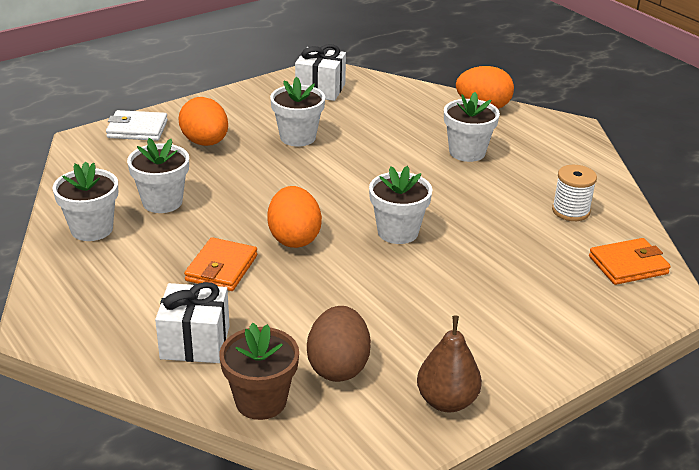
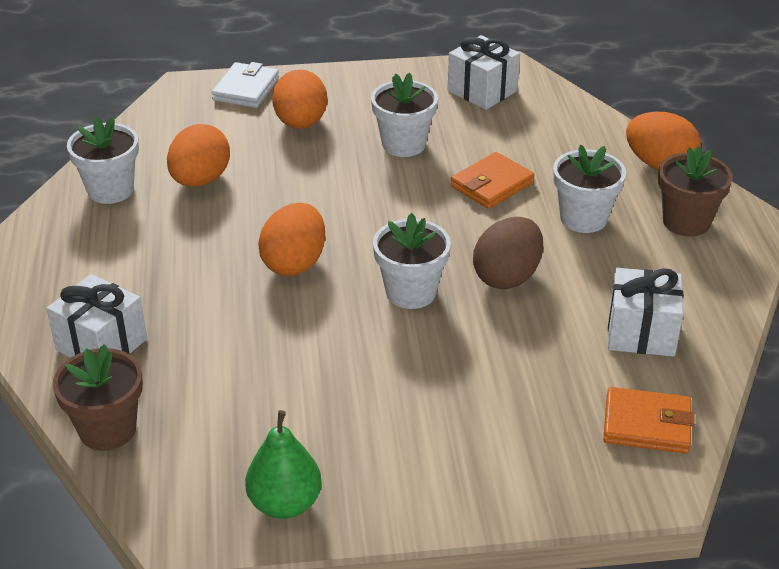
camera: 30 degrees right, 5 degrees up
(137, 129) = (246, 89): white wallet -> white wallet turned 75 degrees clockwise
(162, 202) = (200, 180): white flower pot -> orange egg
(221, 268) = (194, 273): orange wallet -> orange wallet (492, 185)
(338, 366) = (211, 422): brown egg -> brown egg (507, 277)
(447, 401) = (285, 504): brown pear -> green pear
(532, 137) = (686, 222): none -> brown flower pot
(570, 211) = (641, 333): white spool -> white gift

